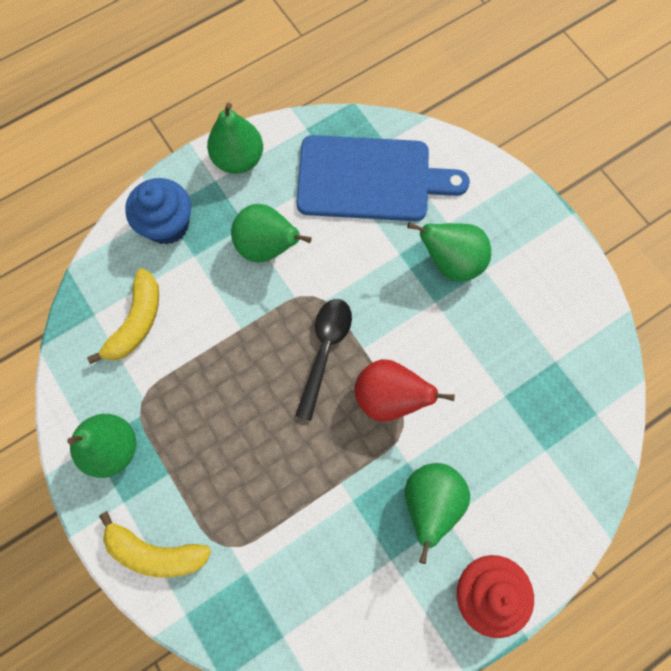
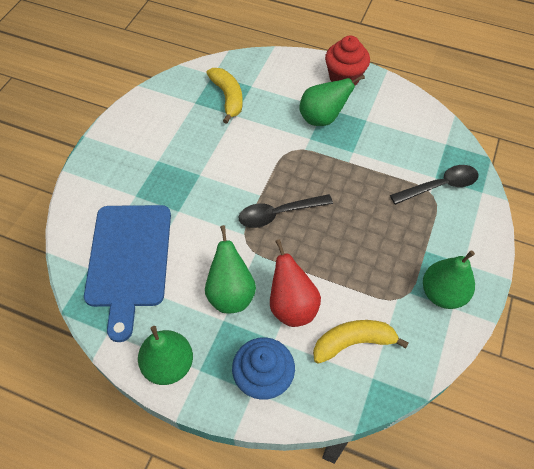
camera: 125 degrees left, 15 degrees down
(155, 552) = (470, 227): yellow banana -> yellow banana (228, 97)
(231, 566) = (439, 186): none -> black spoon
(370, 179) = (128, 260): blue cutting board -> blue cutting board turned 150 degrees counterclockwise
(389, 397) = (280, 166): red pear -> red pear (292, 306)
(451, 262) = (164, 180): green pear -> none

